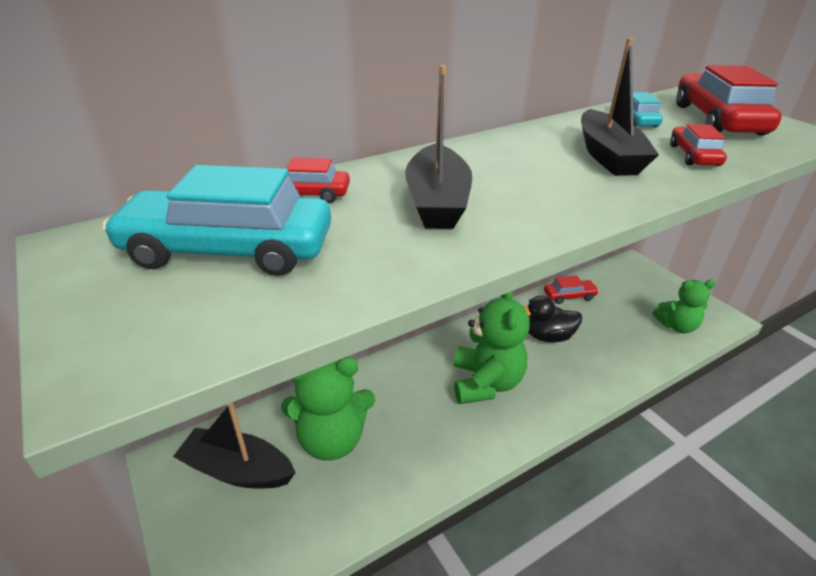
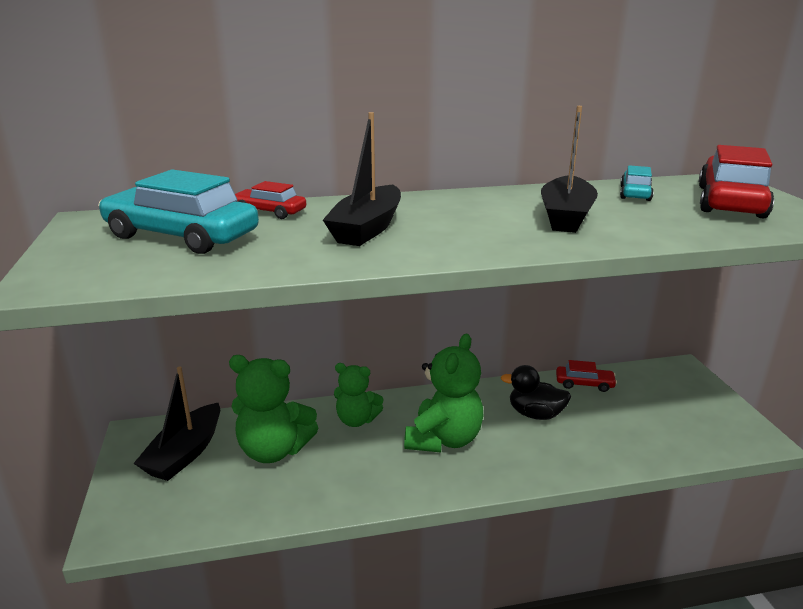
camera: 20 degrees right, 10 degrees down
(237, 470) = (185, 453): black boat -> black boat turned 105 degrees counterclockwise
(676, 326) = (693, 435): green teddy bear -> green teddy bear (356, 420)
(693, 155) = (657, 225): red car -> none

